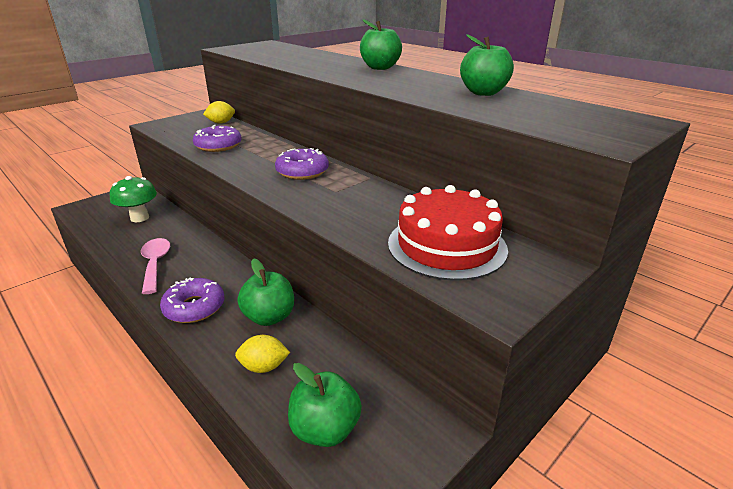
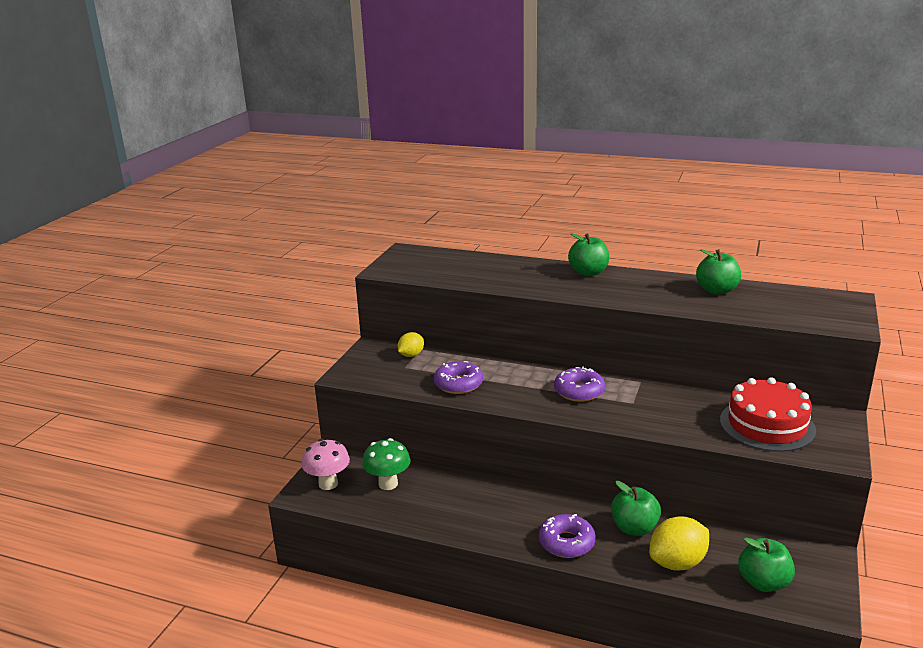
camera: 25 degrees left, 5 degrees down
(104, 206) = (328, 484): none -> pink mushroom
(155, 264) = (477, 521): pink spoon -> none
(264, 367) = (677, 563): yellow lemon -> yellow lemon, size x1.67

